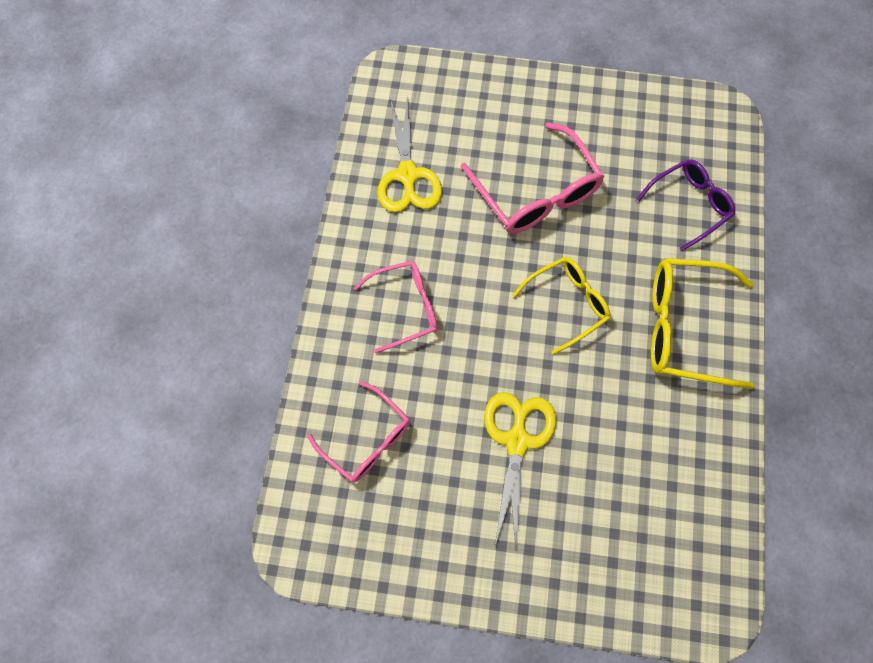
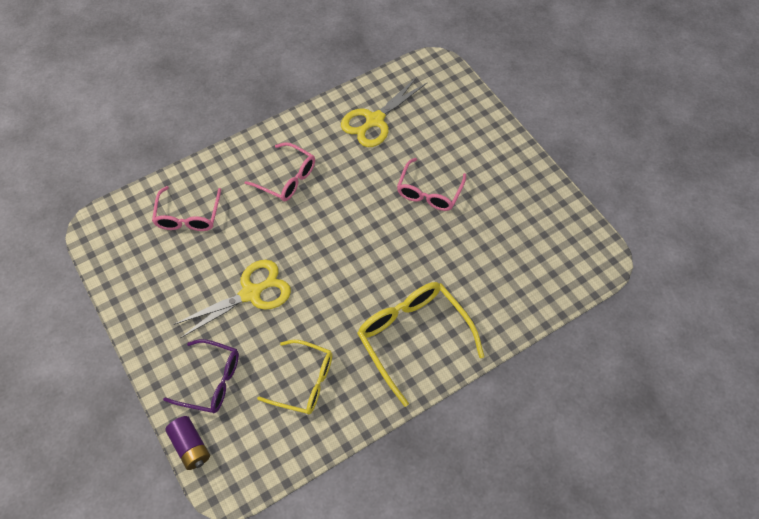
camera: 50 degrees right, 10 degrees down
(536, 193) = (429, 192): pink glasses -> pink glasses, size x0.66
(567, 303) = (368, 260): yellow glasses -> yellow glasses (305, 382)
(649, 623) = (190, 446): none -> purple battery
(689, 204) = (508, 283): purple glasses -> purple glasses (211, 381)

